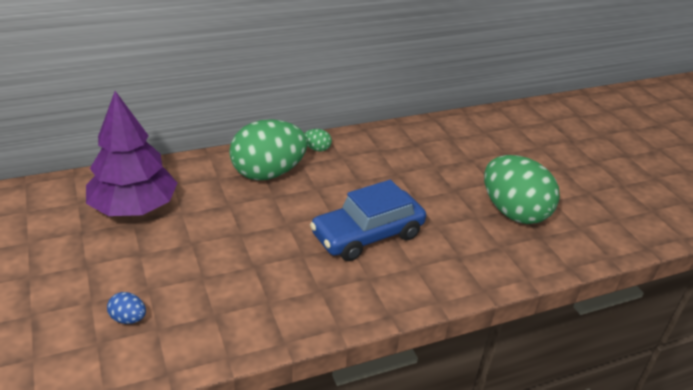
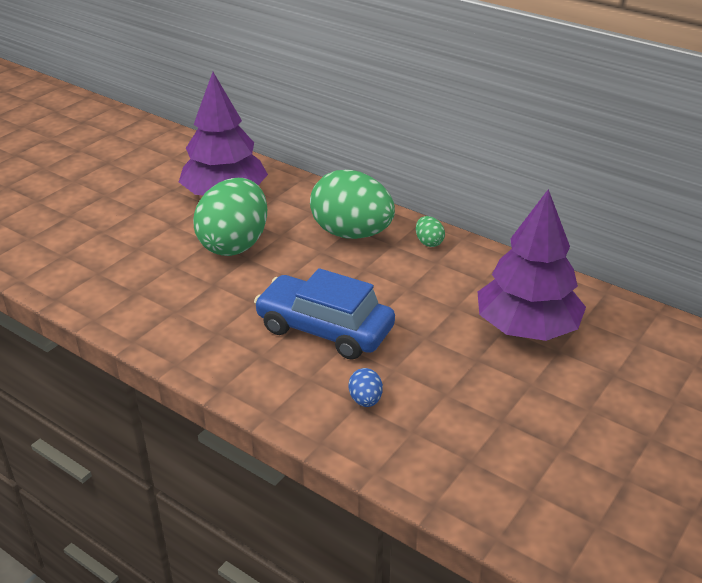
camera: 60 degrees right, 0 degrees up
(128, 319) = (97, 255): blue egg -> blue egg (365, 400)
(441, 158) = (527, 328): none -> purple tree
(513, 212) = (491, 421): green egg -> green egg (234, 244)

